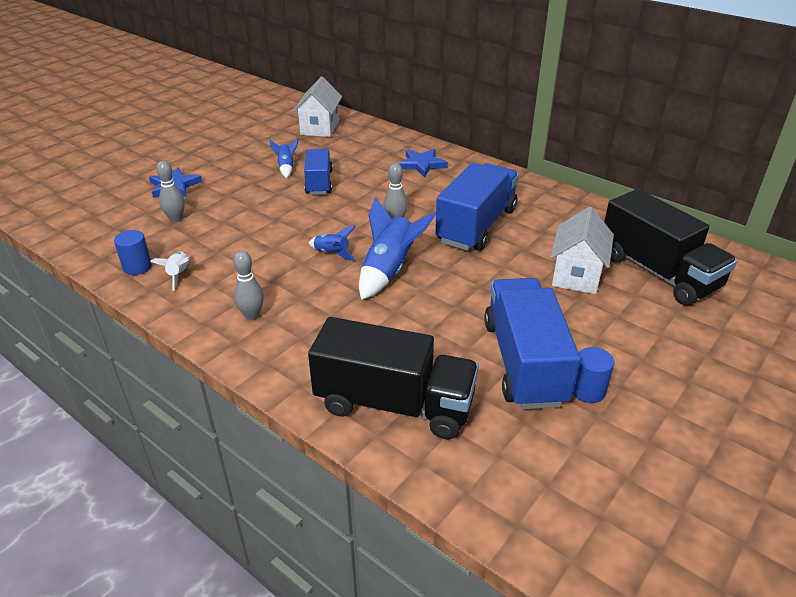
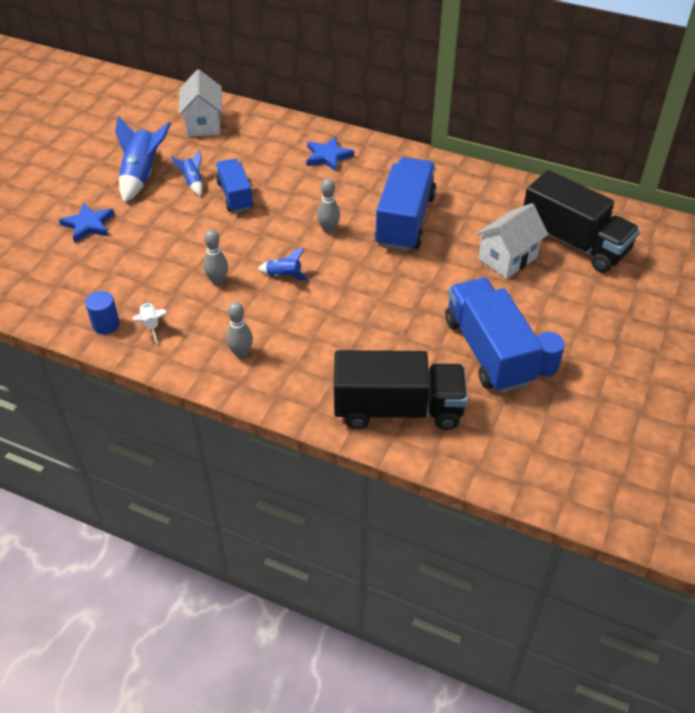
camera: 15 degrees left, 10 degrees up
(176, 219) = (113, 264): grey bowling pin -> grey bowling pin (218, 281)
(389, 270) = (344, 284): blue rocket -> blue rocket (142, 175)
(576, 275) = (507, 258): white house -> white house turned 45 degrees clockwise

